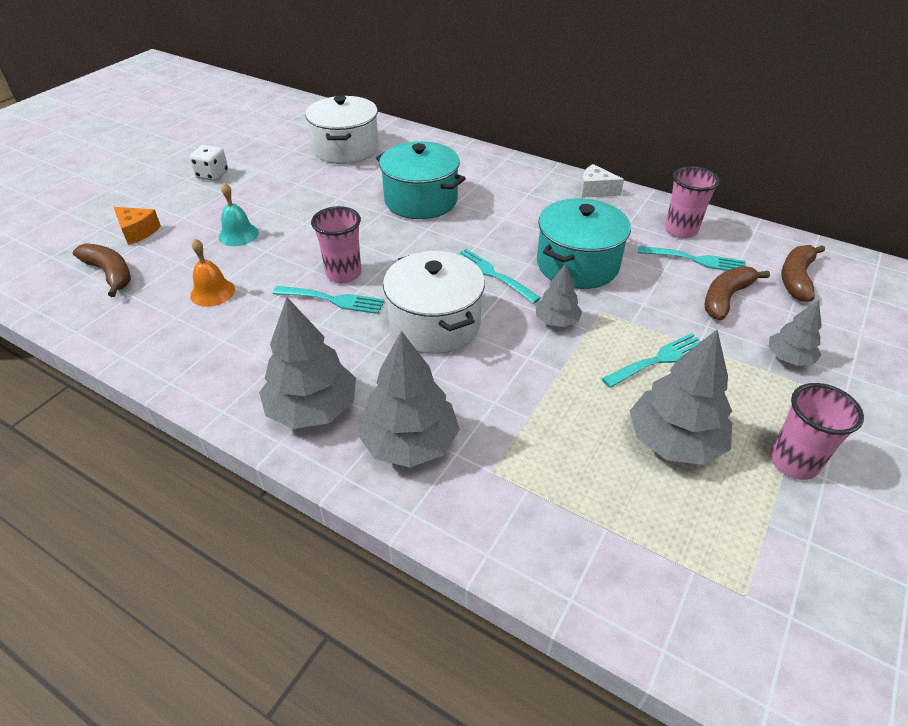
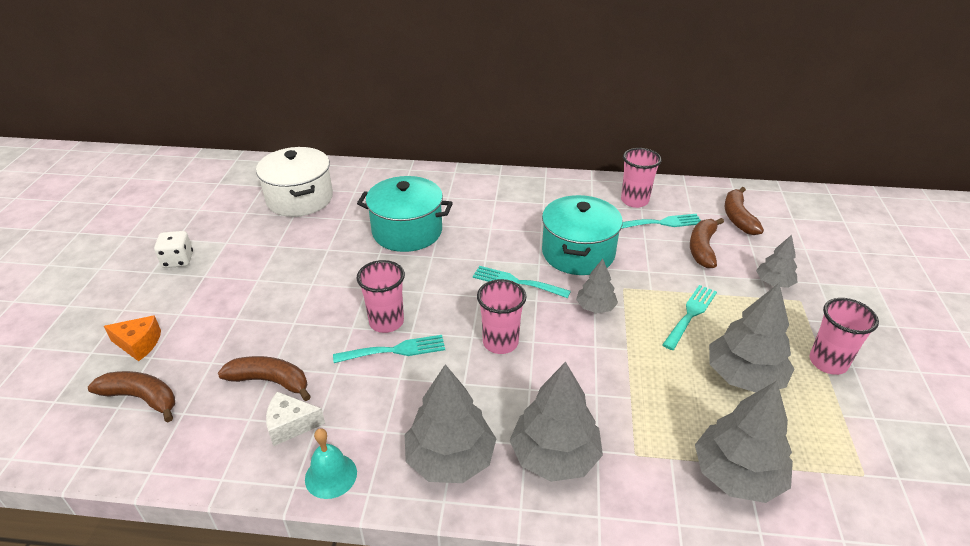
camera: 25 degrees left, 5 degrees down
(212, 292) = (270, 381): orange bell -> brown banana
(238, 234) = (253, 315): turquoise bell -> turquoise bell (331, 475)
(435, 324) = (500, 342): white pot -> pink cup
(588, 534) = (737, 475): none -> grey tree
(595, 190) = (547, 183): white cheese -> white cheese (291, 425)

